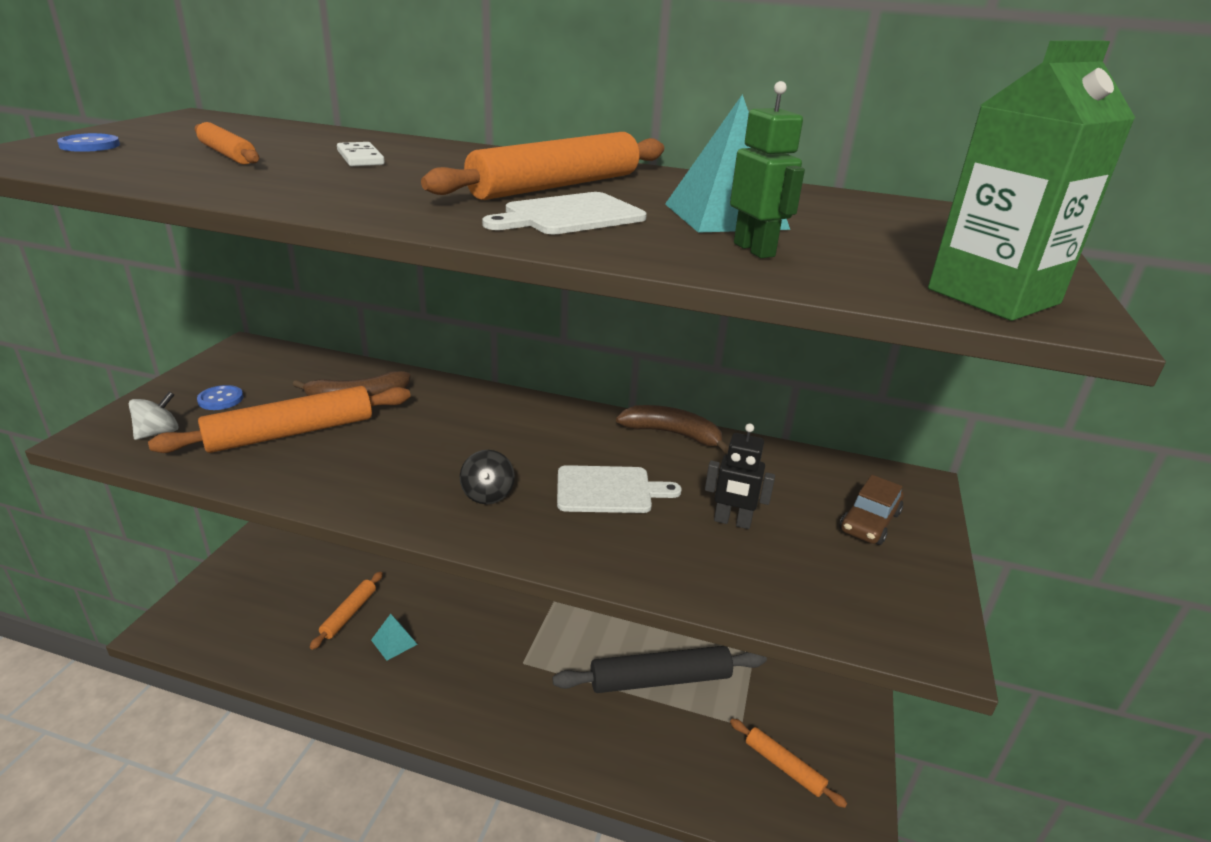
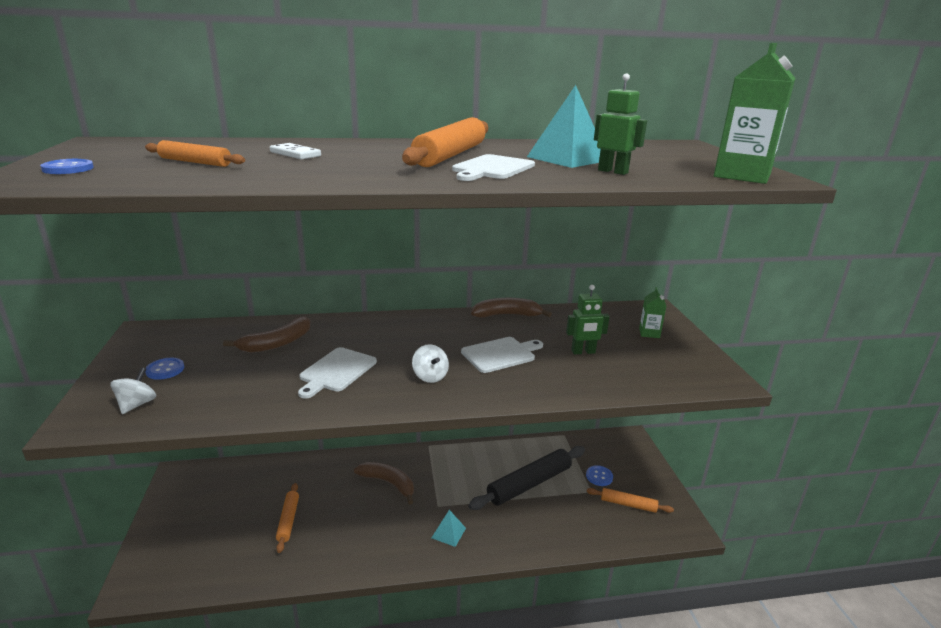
camera: 25 degrees left, 5 degrees down
(291, 432) = (250, 377): orange rolling pin -> none
(386, 453) = (336, 371): none -> white cutting board
(394, 642) = (337, 526): turquoise pyramid -> turquoise pyramid (448, 533)
(485, 610) = (389, 483): none -> brown banana
(487, 494) = (430, 376): black spinning top -> white spinning top
(732, 522) = (583, 352): black robot -> green robot
(768, 707) = (599, 476): none -> blue button
(869, 522) = (649, 333): brown car -> green carton

